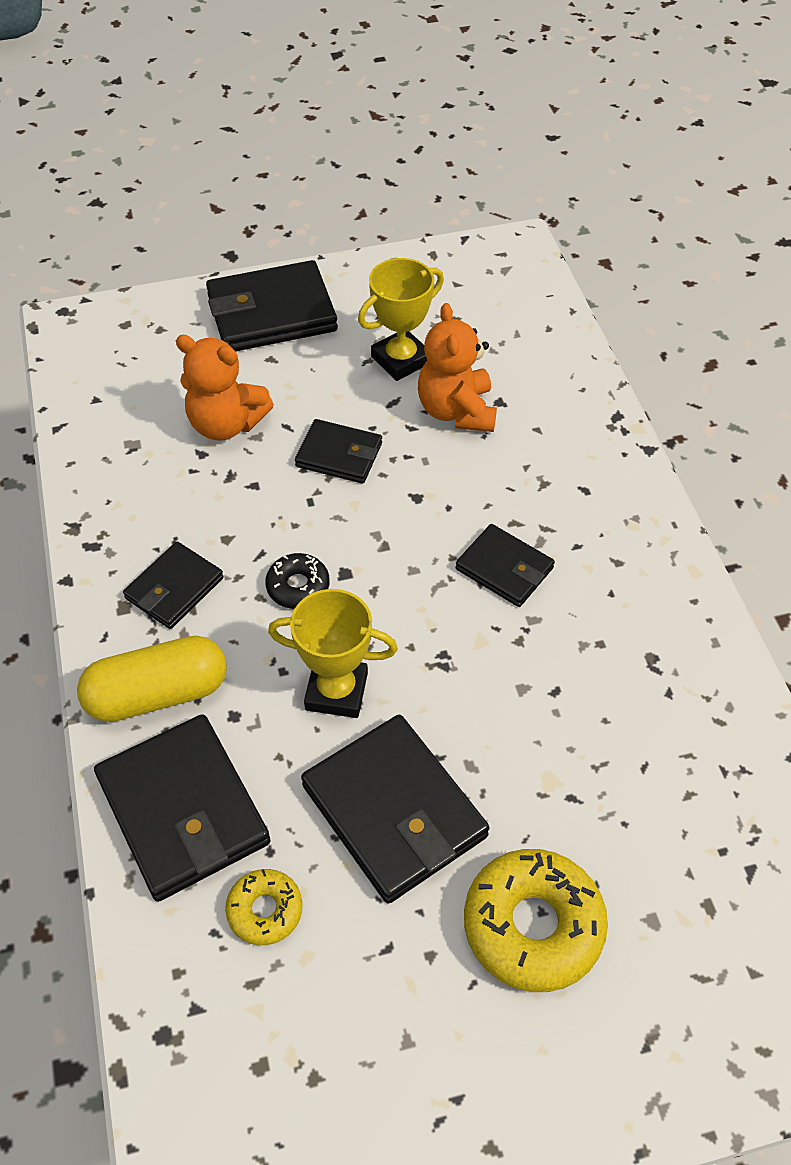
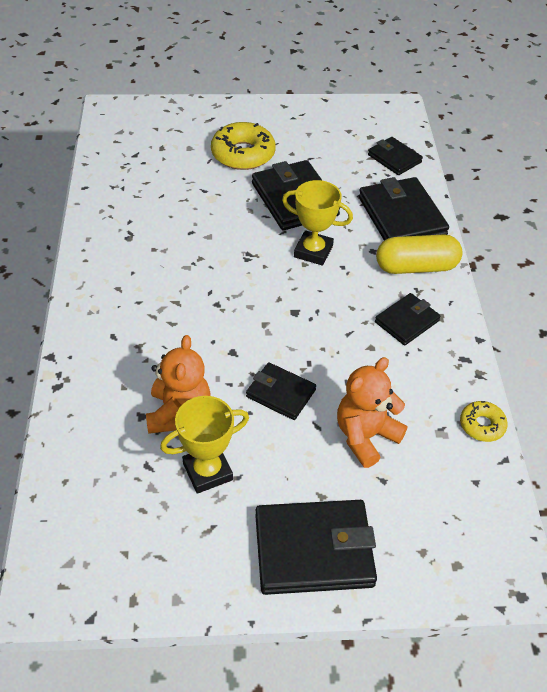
camera: 170 degrees left, 5 degrees down
(226, 424) = (365, 436): orange teddy bear -> orange teddy bear turned 75 degrees counterclockwise
(265, 910) = (363, 177): yellow donut -> yellow donut (482, 425)
(298, 586) = (326, 309): black donut -> none
(504, 568) = (191, 296): black wallet -> black wallet (394, 158)

